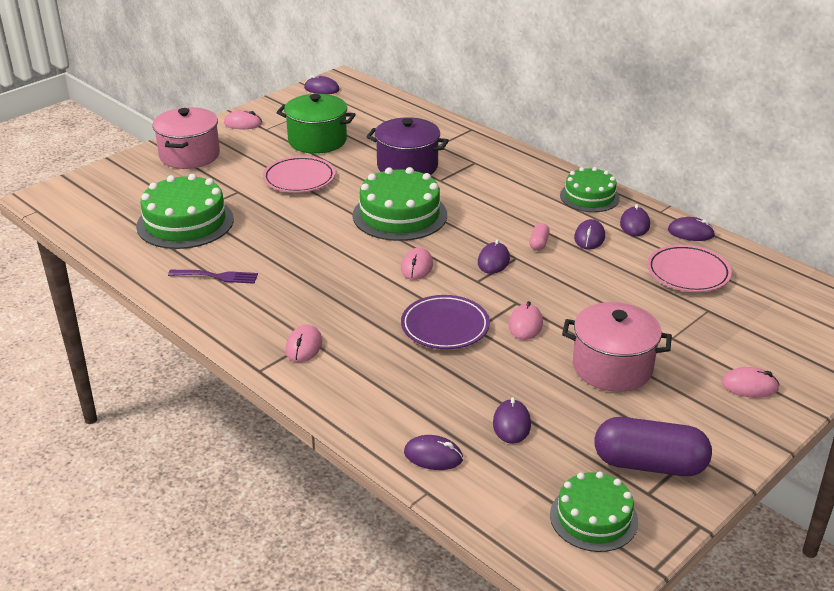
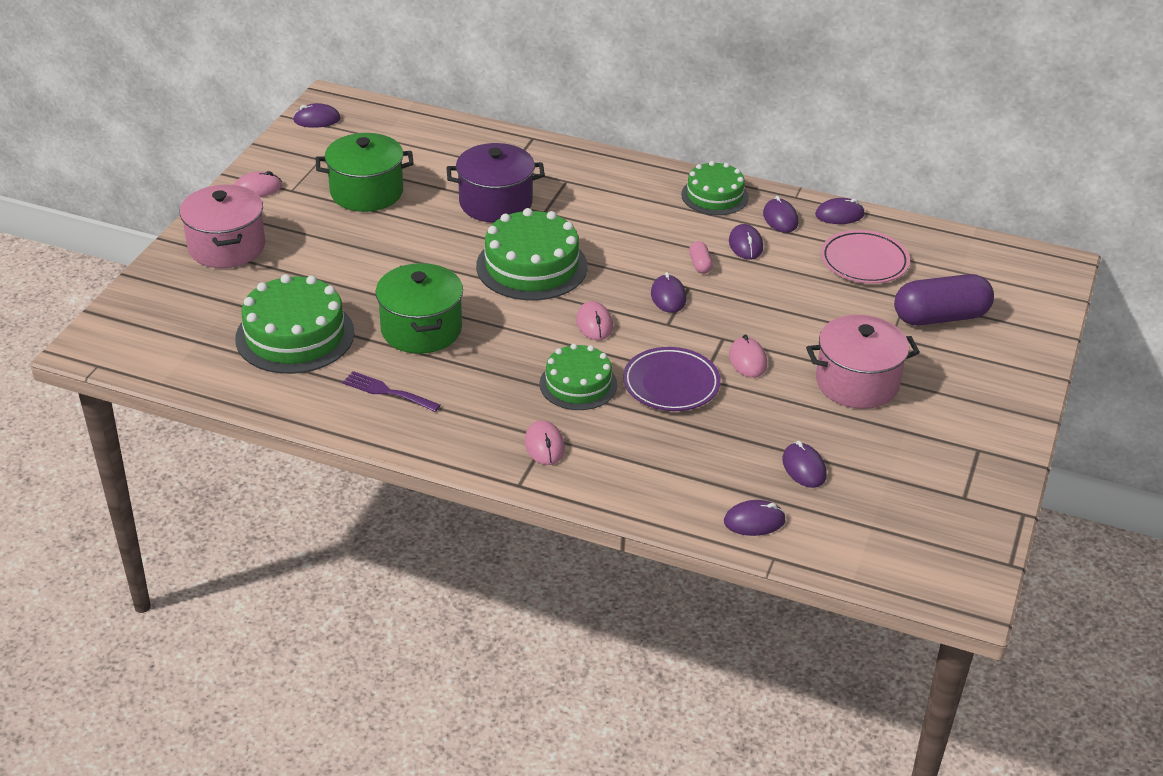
camera: 25 degrees left, 5 degrees up
(217, 276) = (387, 392): purple fork -> purple fork turned 135 degrees counterclockwise
(279, 239) = (421, 329): none -> green pot
(299, 179) = (384, 247): pink plate -> none
(593, 518) = (933, 535): green cake -> green cake (578, 384)
(649, 464) = (948, 470): purple capsule -> purple capsule (940, 317)
(749, 386) = (987, 367): pink mouse -> none

